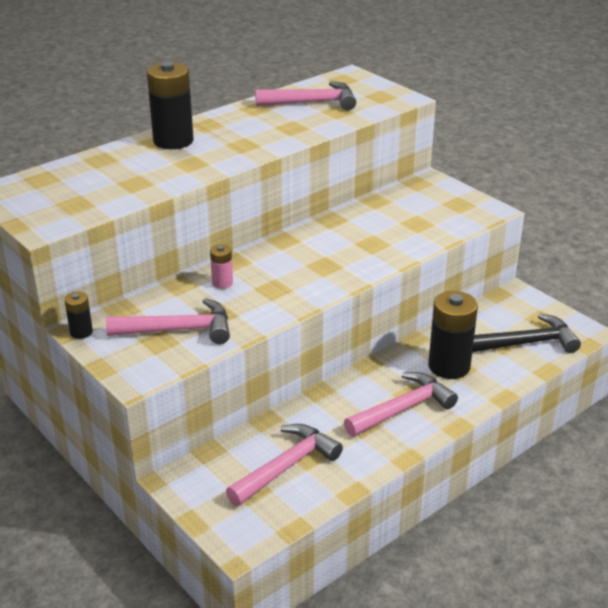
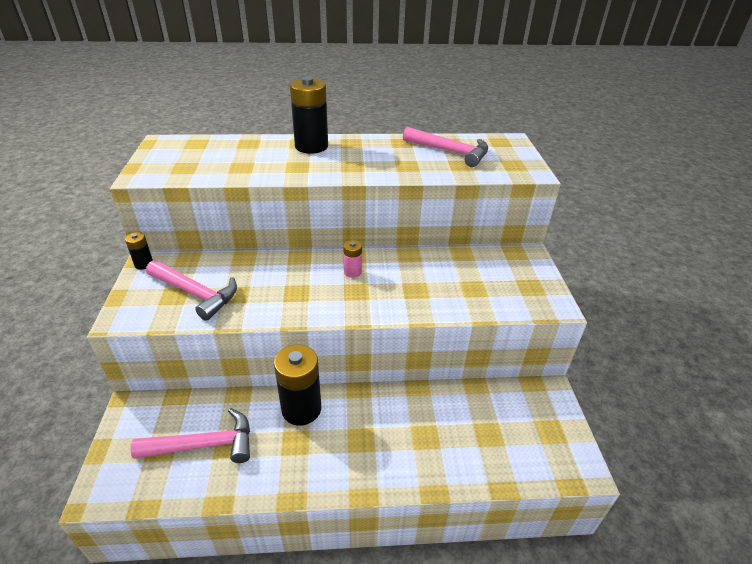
camera: 35 degrees right, 5 degrees up
(222, 283) = (270, 270): pink battery -> pink battery (352, 272)
(403, 409) = (340, 448): pink hammer -> none
(449, 366) = (419, 430): black battery -> black battery (301, 409)
(528, 343) = (513, 448): black hammer -> none

